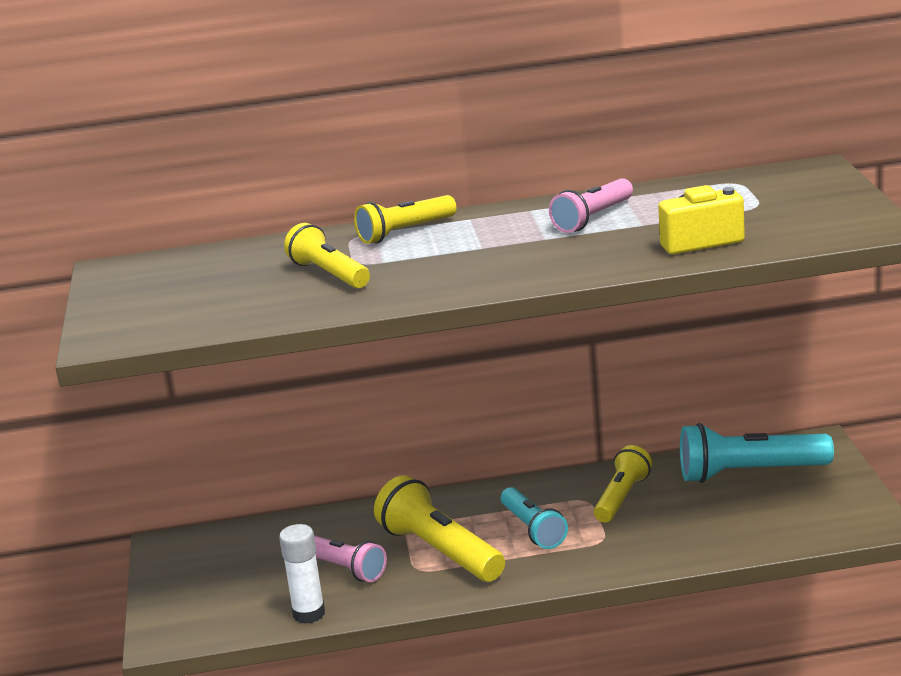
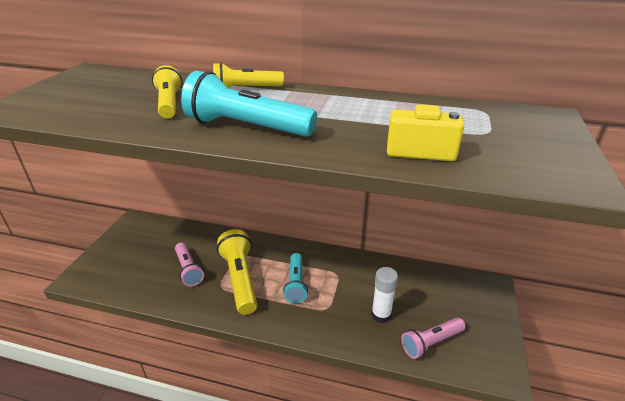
camera: 20 degrees right, 10 degrees up
(309, 614) = (147, 294): white glue stick -> white glue stick (381, 315)
(593, 218) = (362, 110): pink flashlight -> pink flashlight (431, 342)
(622, 497) = (357, 280): yellow flashlight -> none
(749, 473) = (439, 292): turquoise flashlight -> turquoise flashlight (247, 127)

